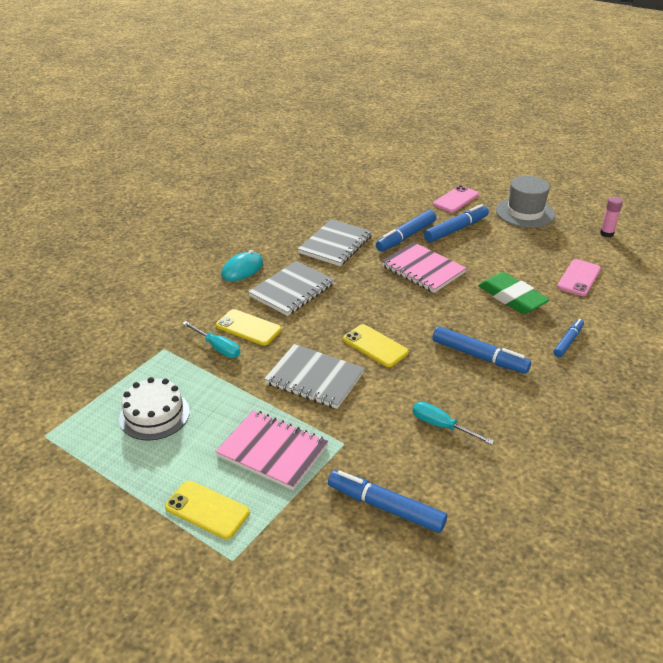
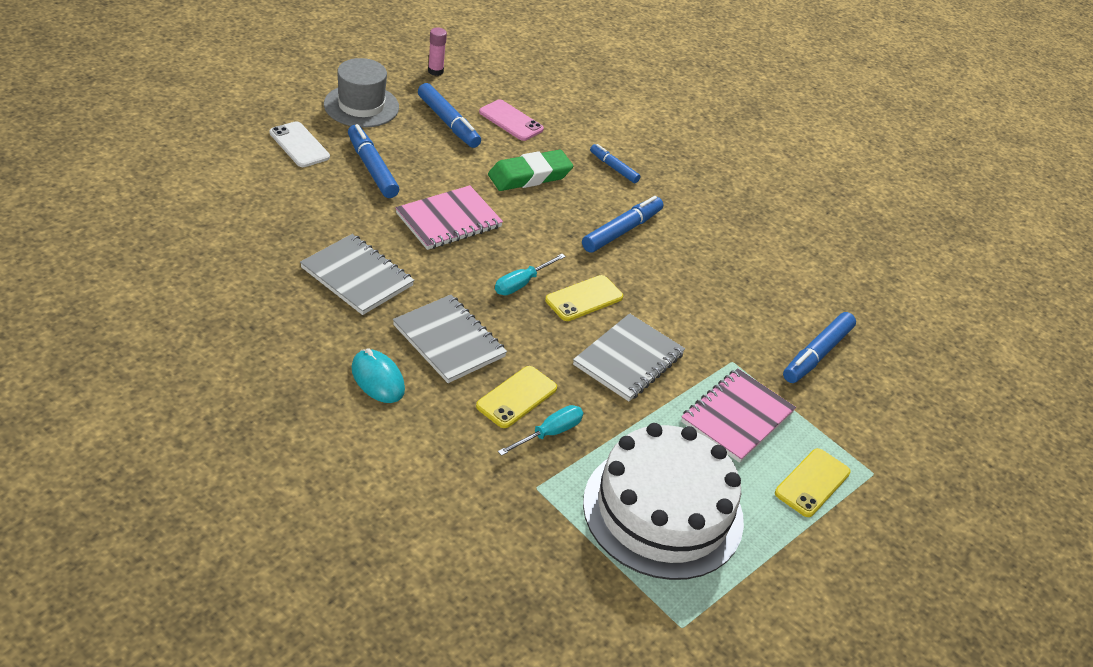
camera: 85 degrees left, 5 degrees up
(154, 415) = (663, 511): white cake -> white cake, size x1.87
(406, 236) = (368, 211): blue marker -> blue marker (448, 122)
(442, 426) = (718, 288): turquoise screwdriver -> turquoise screwdriver (521, 283)
(456, 200) = (299, 145): pink phone -> white phone

